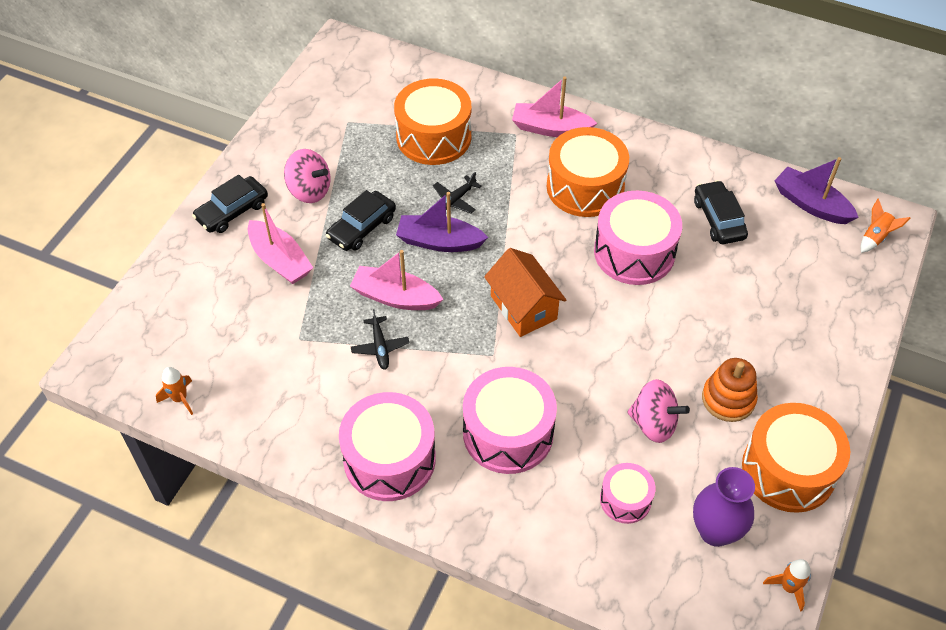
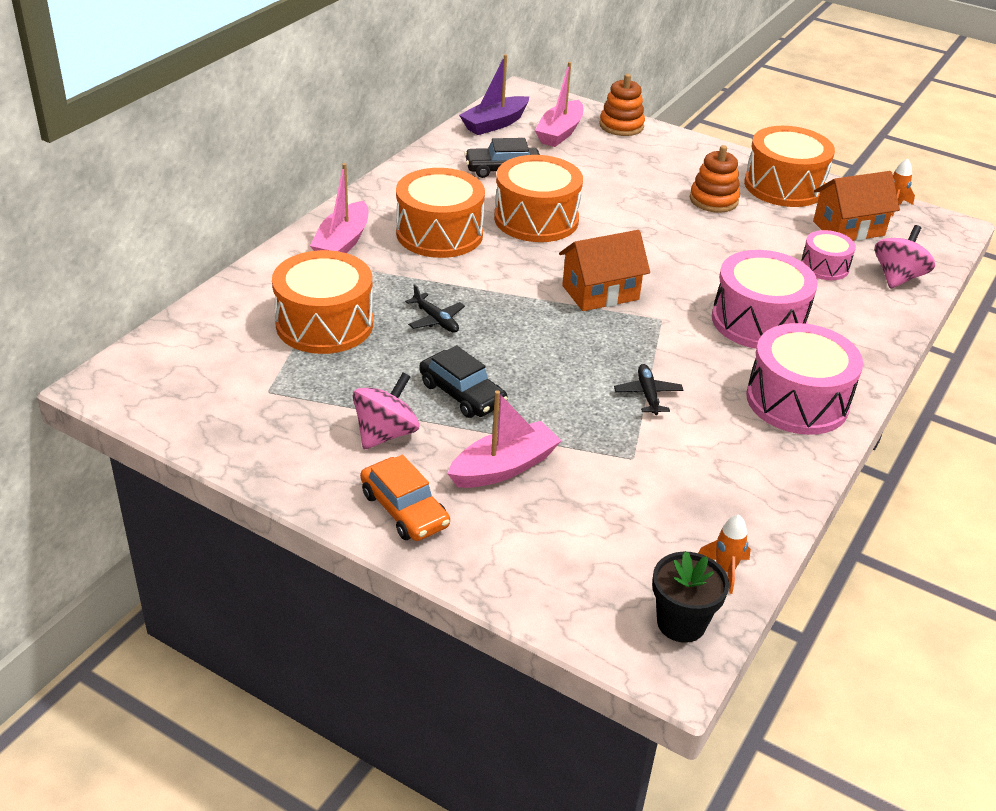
camera: 85 degrees left, 15 degrees down
(129, 371) = (681, 623): none -> black flower pot
(232, 211) = (404, 509): black car -> orange car
(380, 347) = (648, 395): black plane -> black plane turned 90 degrees counterclockwise
(395, 297) = (576, 377): pink boat -> pink boat (560, 132)
(439, 242) = (497, 337): purple boat -> none
(634, 252) = (536, 219): pink drum -> orange drum
(653, 423) = (741, 240): pink spinning top -> pink spinning top (897, 277)
(715, 531) = (848, 228): purple vase -> orange house
(861, 311) = (621, 126): none -> orange stacking toy
(875, 237) = (540, 104): orange rocket -> none

